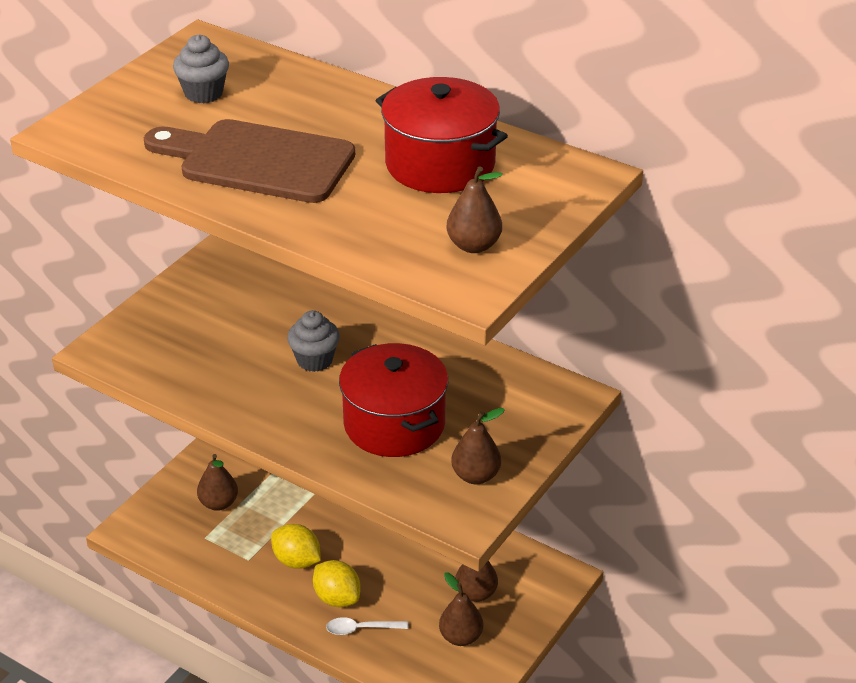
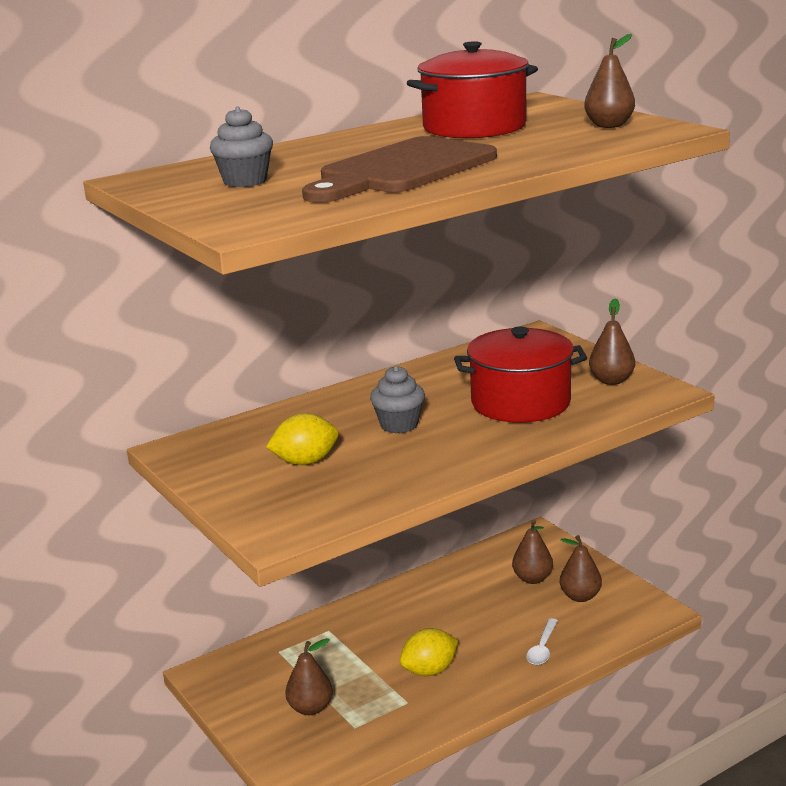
camera: 65 degrees left, 15 degrees down
(337, 598) = (494, 655): yellow lemon -> yellow lemon (305, 462)

